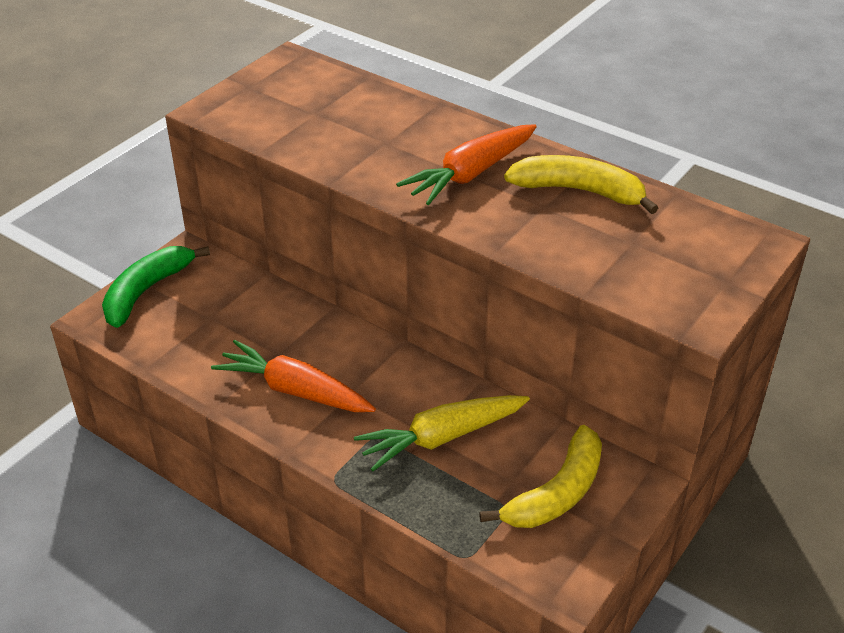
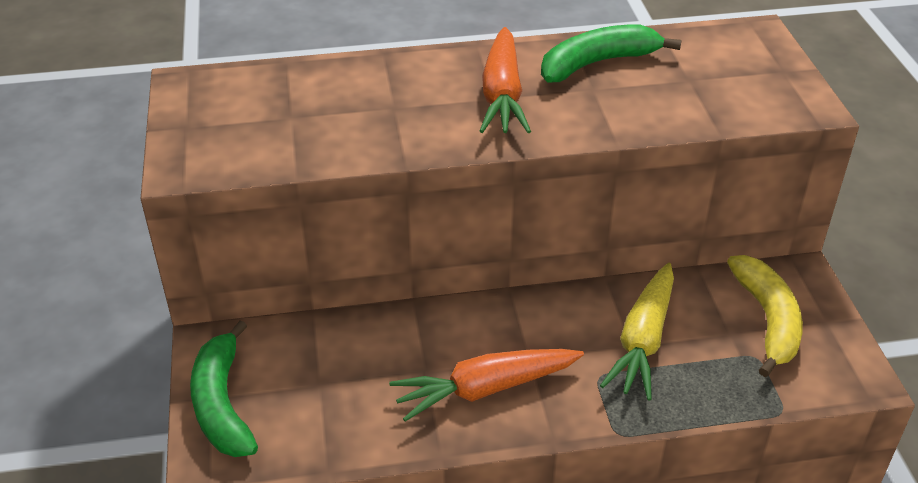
camera: 45 degrees left, 0 degrees up
(579, 191) = (597, 63): yellow banana -> green banana

